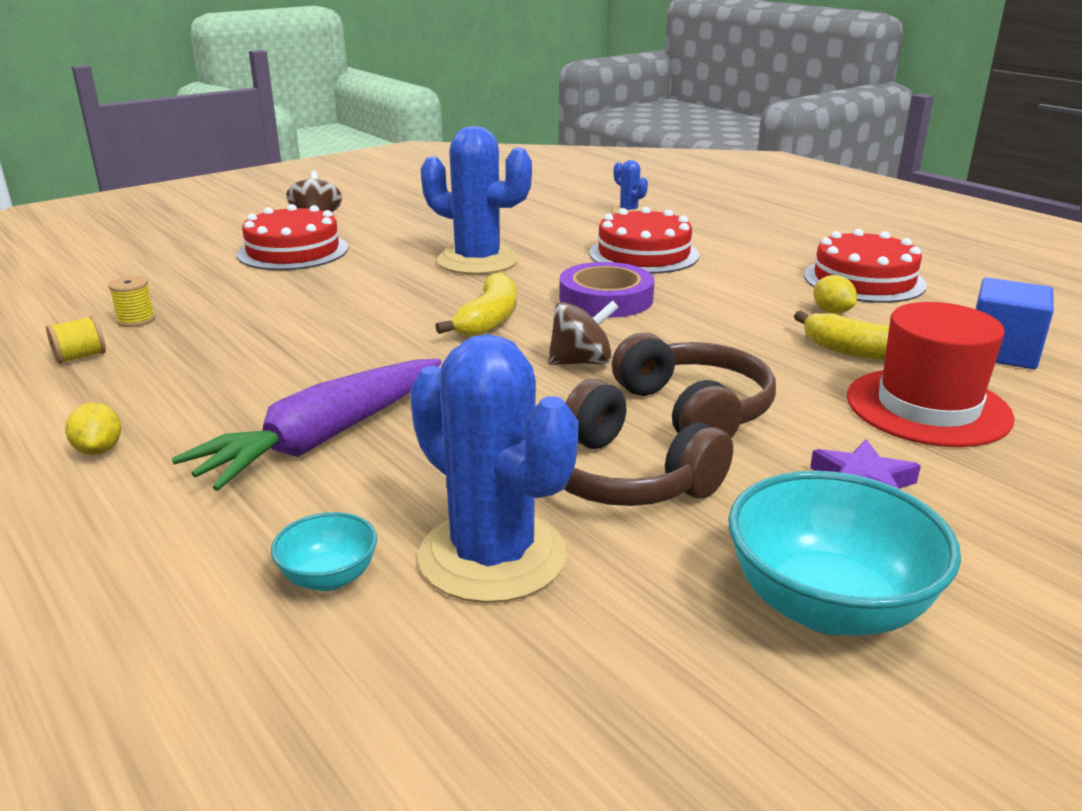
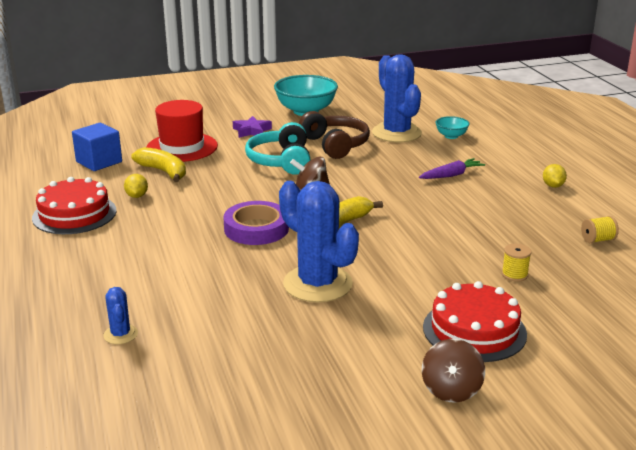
camera: 160 degrees left, 0 degrees up
(136, 320) = (579, 266): yellow spool -> yellow spool (514, 274)
(324, 439) = (451, 175): purple carrot -> purple carrot, size x0.54
(643, 254) = (182, 267): red cake -> none
(694, 410) = (281, 161): brown headphones -> turquoise headphones

